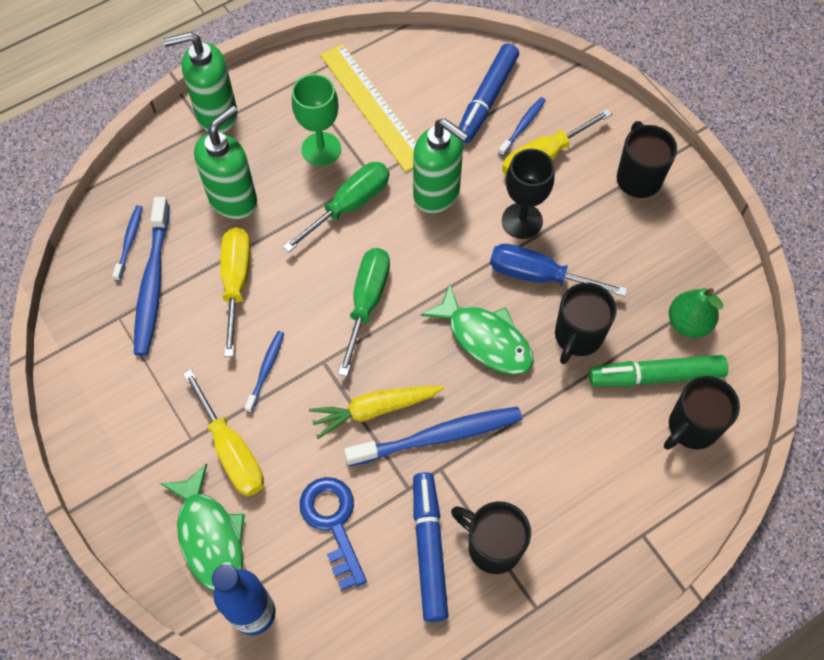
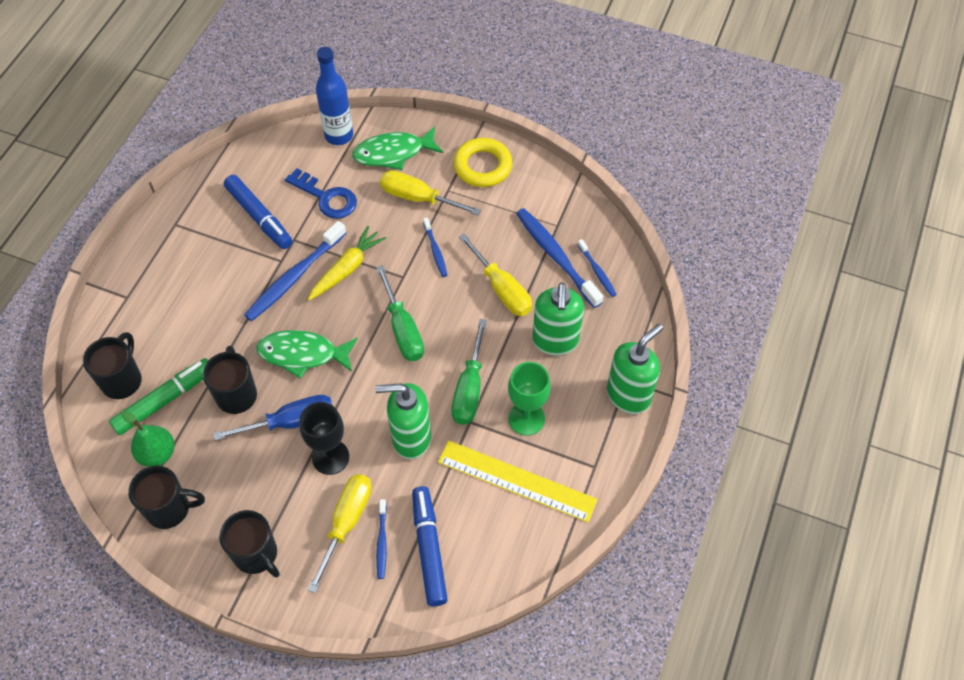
camera: 145 degrees right, 5 degrees down
(127, 445) = (482, 166): none -> yellow ring
(210, 537) = (393, 153): green fish -> green fish turned 45 degrees counterclockwise
(492, 546) = (221, 239): black mug -> black mug (170, 509)

